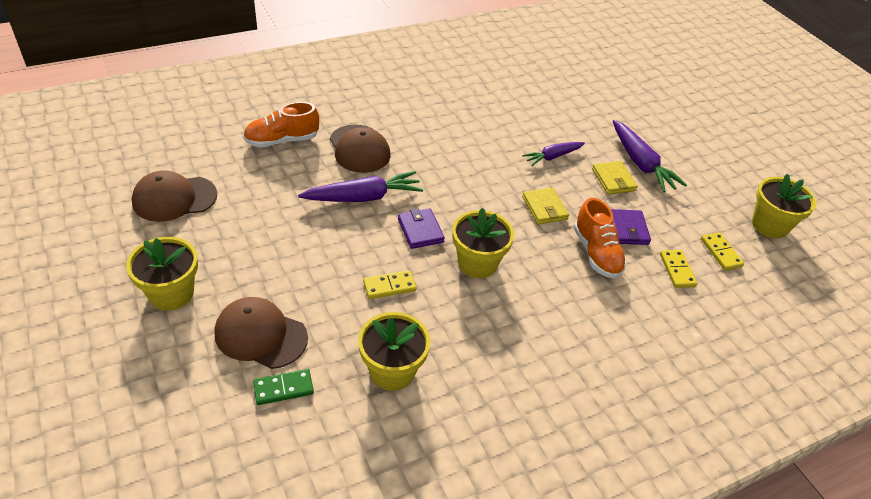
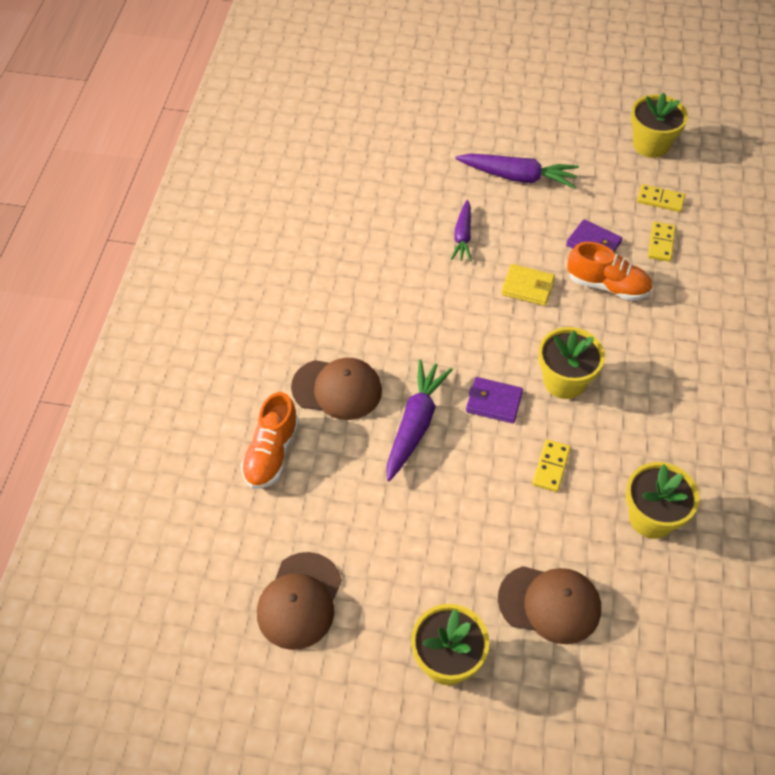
camera: 50 degrees left, 10 degrees up
(260, 335) = (550, 604): brown cap -> brown cap turned 135 degrees counterclockwise
(283, 388) = (624, 613): green domino -> none
(613, 180) = (525, 212): yellow wallet -> none
(677, 270) = (661, 243): yellow domino -> yellow domino turned 75 degrees clockwise

